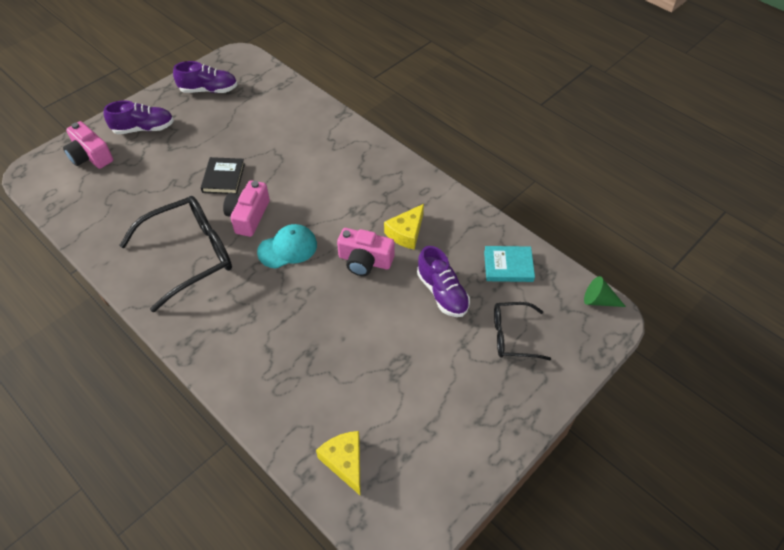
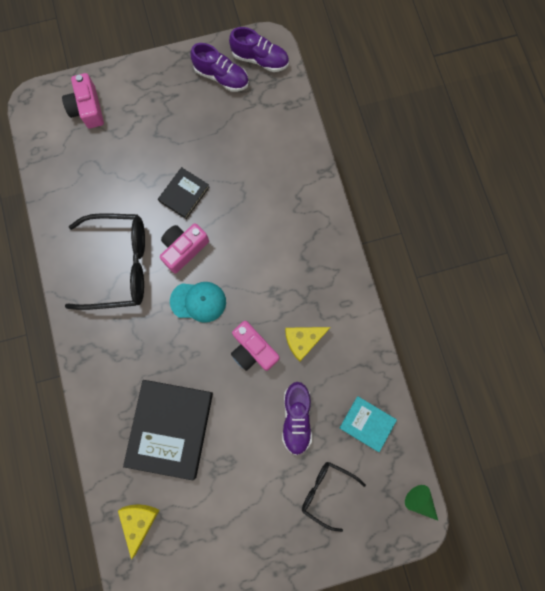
camera: 30 degrees right, 25 degrees up
(144, 128) = (144, 98): purple shoe -> purple shoe (260, 59)
(325, 361) = (170, 428): none -> black book

